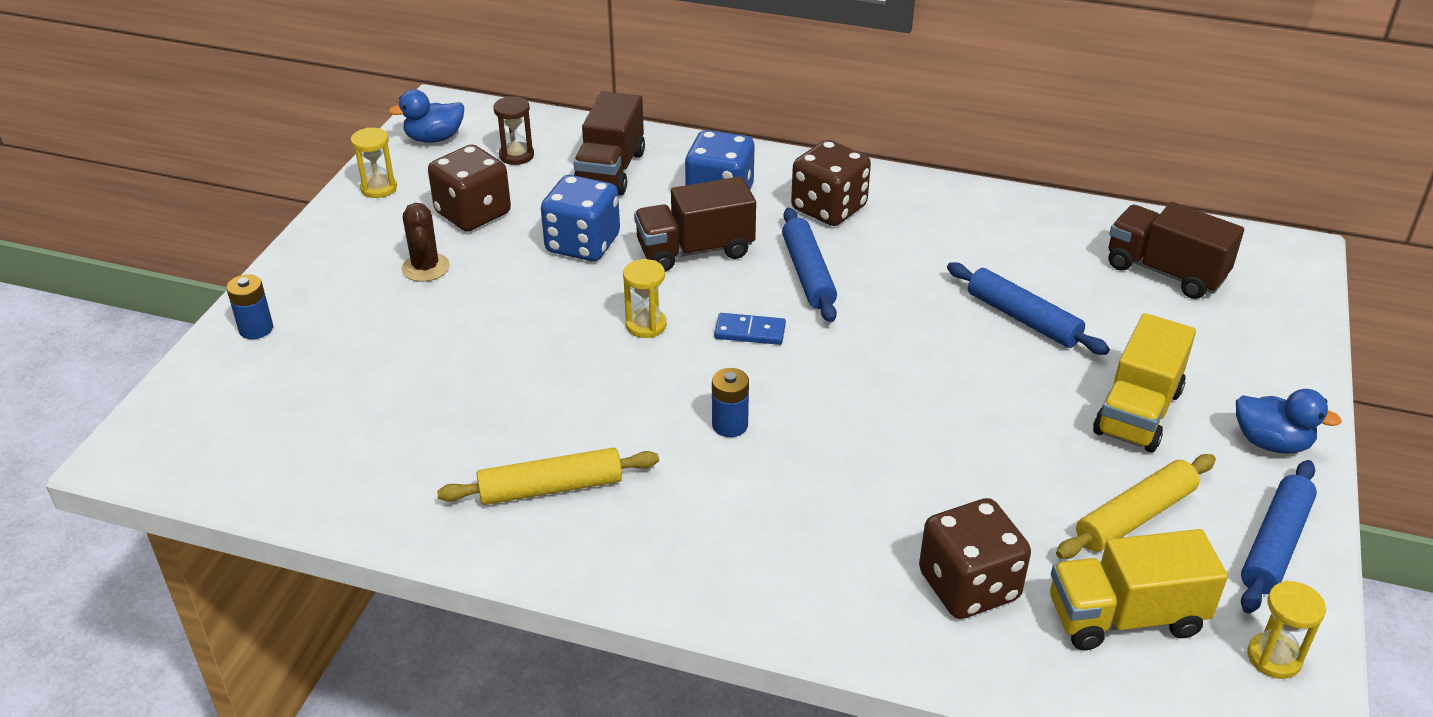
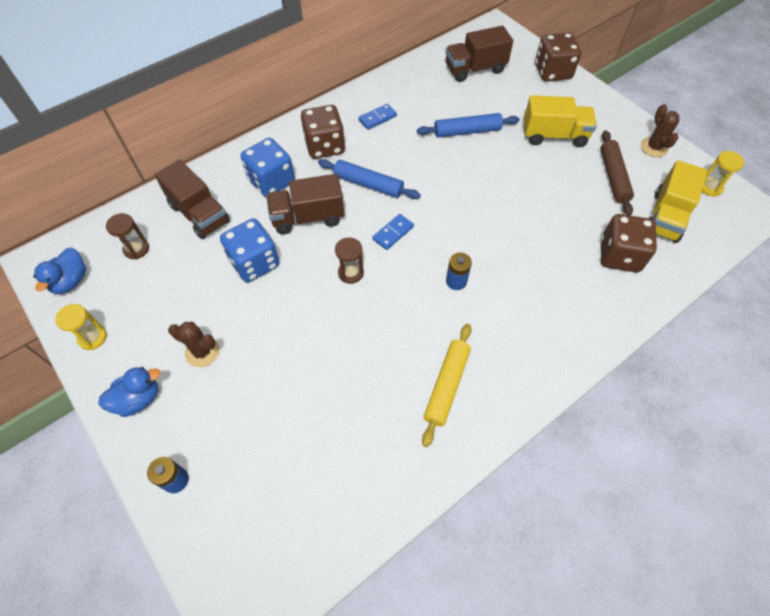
camera: 55 degrees left, 20 degrees up
(473, 213) = (172, 300): brown dice -> brown dice (552, 72)
(646, 325) = (351, 273): yellow hourglass -> brown hourglass
(695, 251) = (308, 217): brown truck -> brown truck turned 60 degrees clockwise
(937, 227) = (377, 118): none -> blue domino
(1135, 516) = (613, 177): yellow rolling pin -> brown rolling pin
(1137, 412) = (554, 135): yellow truck -> yellow truck turned 60 degrees counterclockwise
(1271, 443) = (599, 110): blue duck -> blue duck (138, 399)
(1275, 544) = (654, 147): blue rolling pin -> brown cactus

